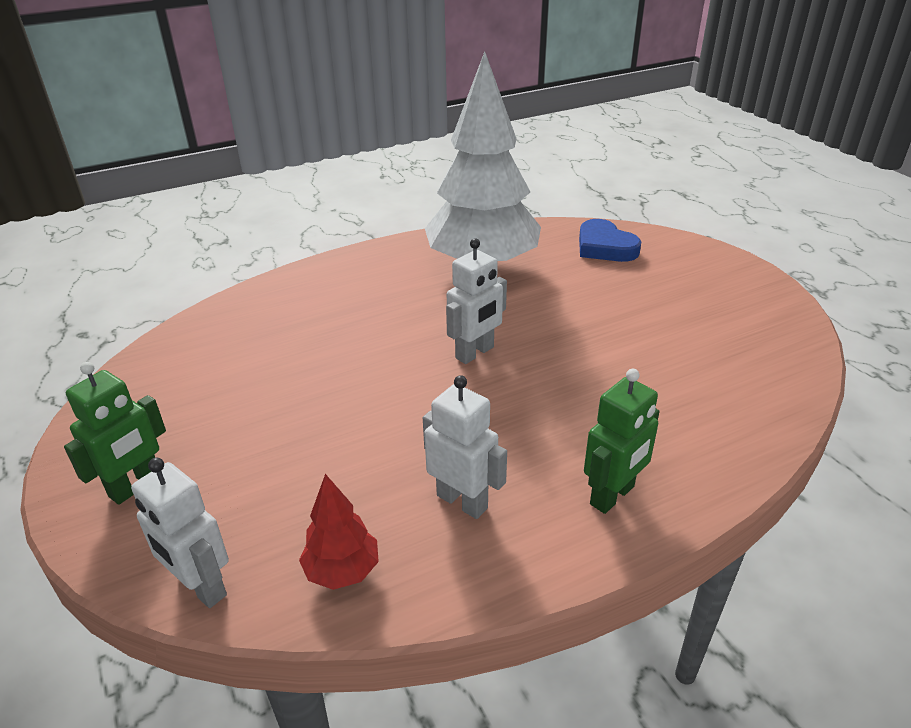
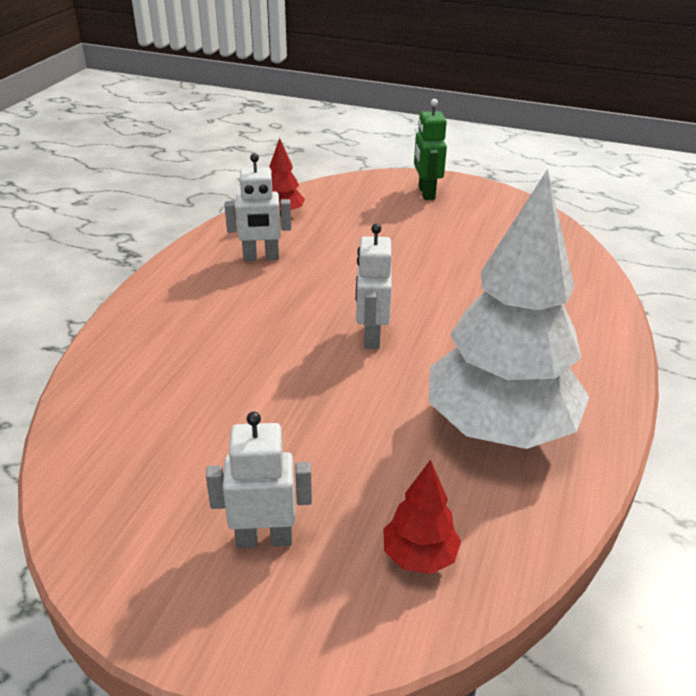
camera: 135 degrees right, 0 degrees up
(201, 587) = (333, 187): white robot -> white robot (264, 538)
(605, 247) = (419, 556): blue heart -> red tree
(612, 496) = (176, 299): green robot -> none

